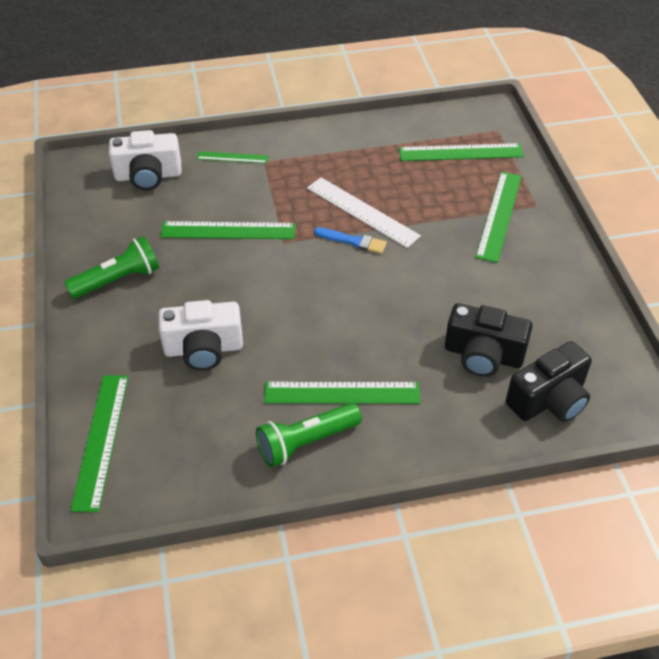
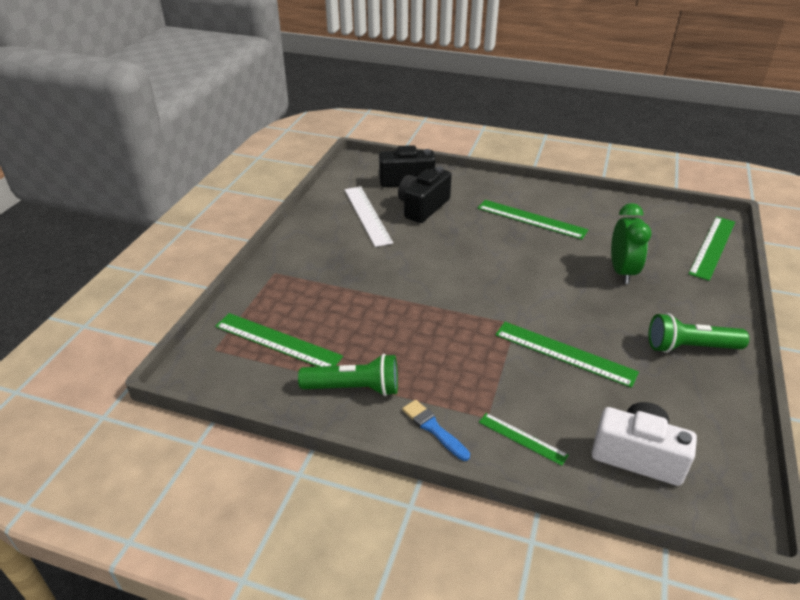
camera: 150 degrees left, 10 degrees down
(203, 349) = (622, 271): white camera -> green clock
(306, 442) = (569, 206): green flashlight -> green flashlight (354, 388)
(353, 241) = (453, 302): blue brush -> blue brush (433, 428)
(362, 212) = (424, 322): white ruler -> white ruler (367, 215)
(483, 355) = (423, 207): black camera -> black camera turned 105 degrees counterclockwise
(499, 215) = (313, 276): green ruler -> none

